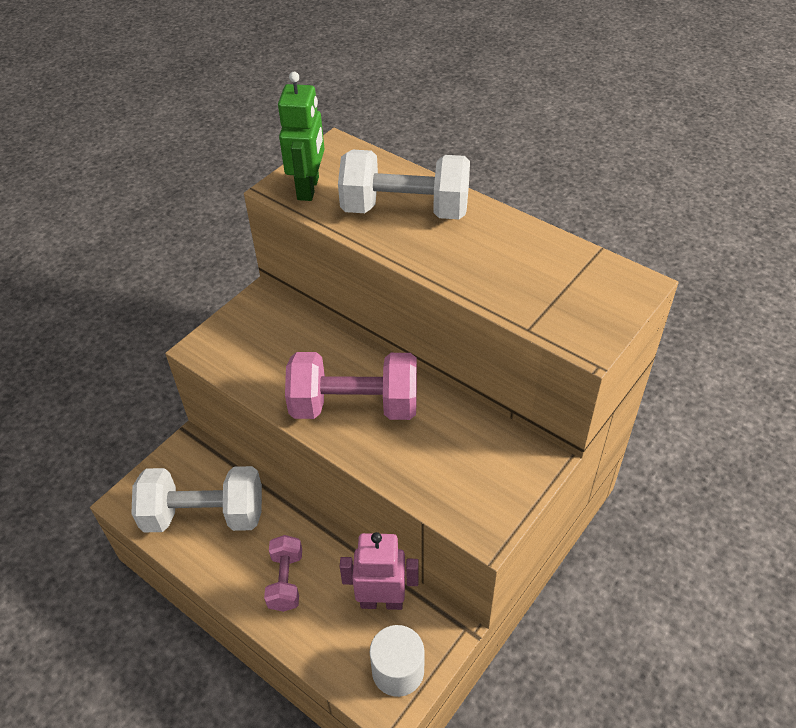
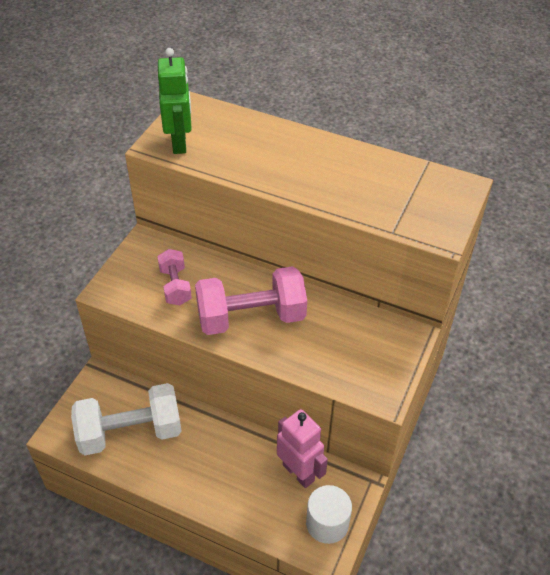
camera: 15 degrees left, 0 degrees up
(286, 581) = (216, 472): pink dumbbell -> pink dumbbell (175, 286)
(381, 601) = (299, 472): pink robot -> pink robot turned 60 degrees clockwise
(405, 210) = (266, 151): white dumbbell -> none

